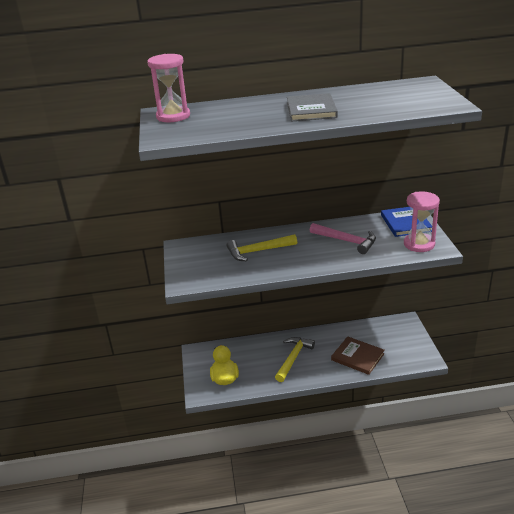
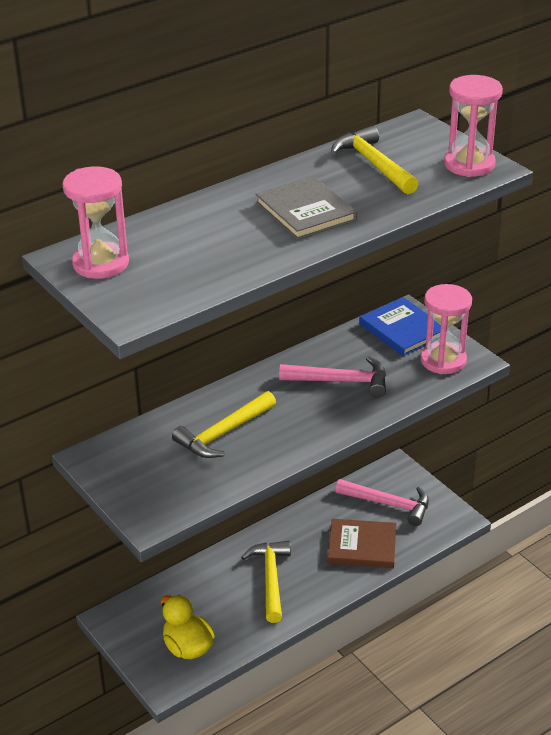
camera: 30 degrees left, 5 degrees up
(377, 95) = (374, 164): none -> yellow hammer
(388, 339) = (388, 504): none -> pink hammer
(440, 102) = (469, 164): none -> pink hourglass

